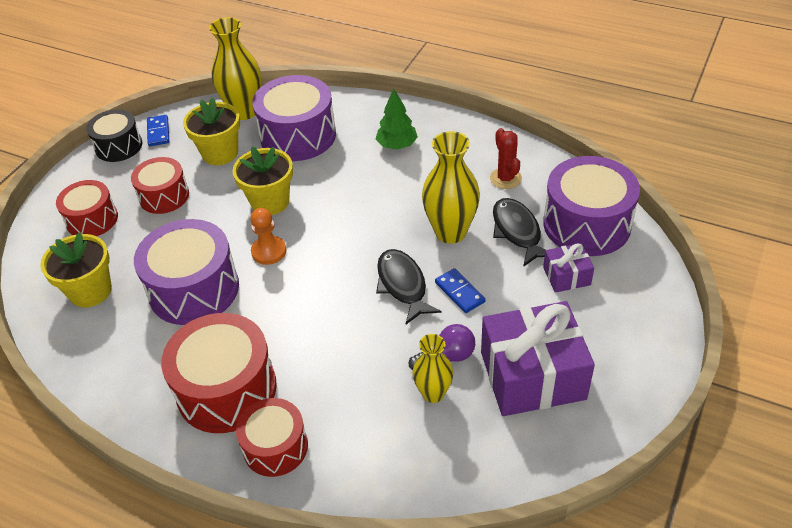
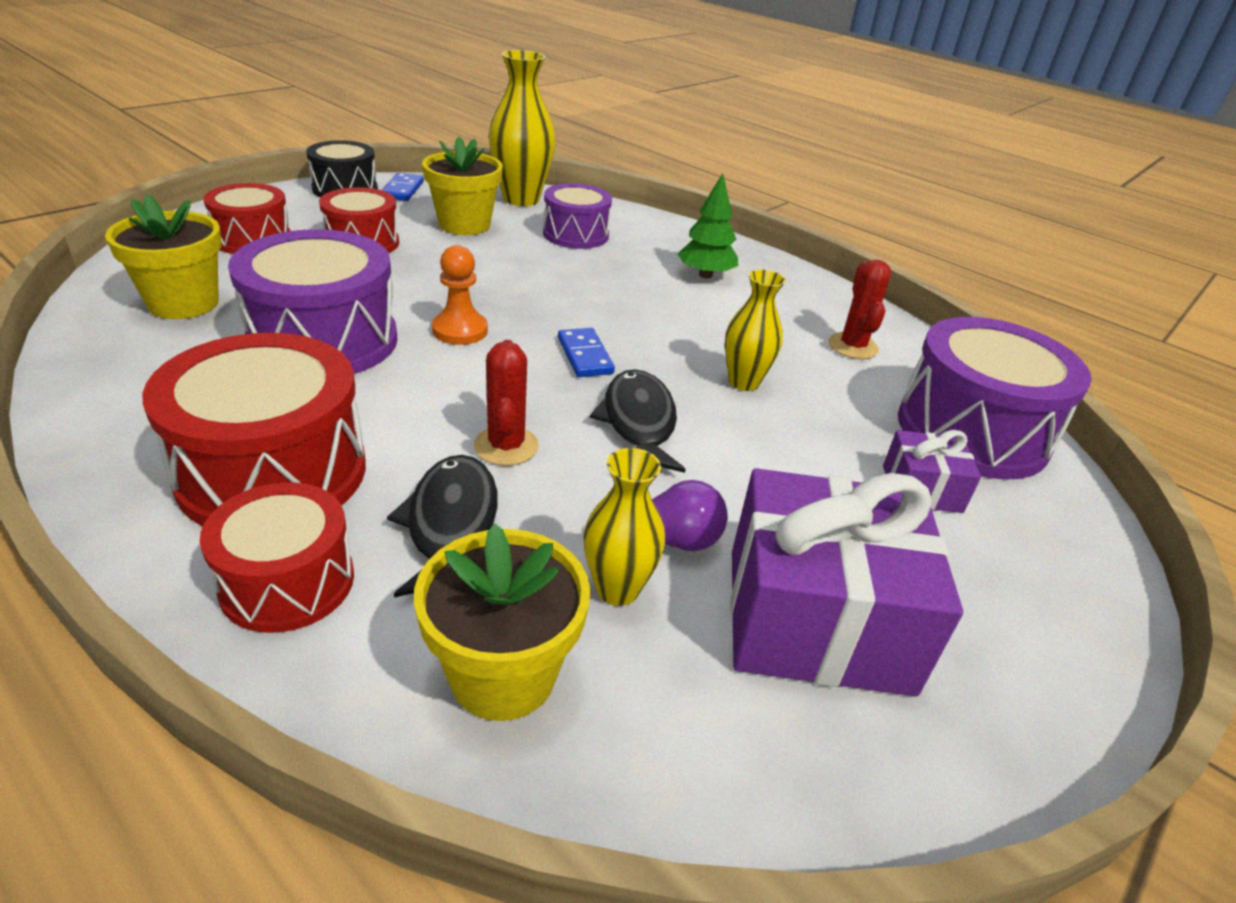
camera: 10 degrees right, 10 degrees down
(270, 202) = (497, 283): yellow flower pot -> yellow flower pot (503, 675)
(298, 136) = (576, 234): purple drum -> purple drum, size x0.61
(339, 328) = (506, 446): none -> red cactus
(450, 232) = (744, 382): yellow vase -> yellow vase, size x0.61
(459, 292) = (728, 458): blue domino -> blue domino (584, 356)
(517, 231) = (852, 410): black fish -> black fish (451, 525)

